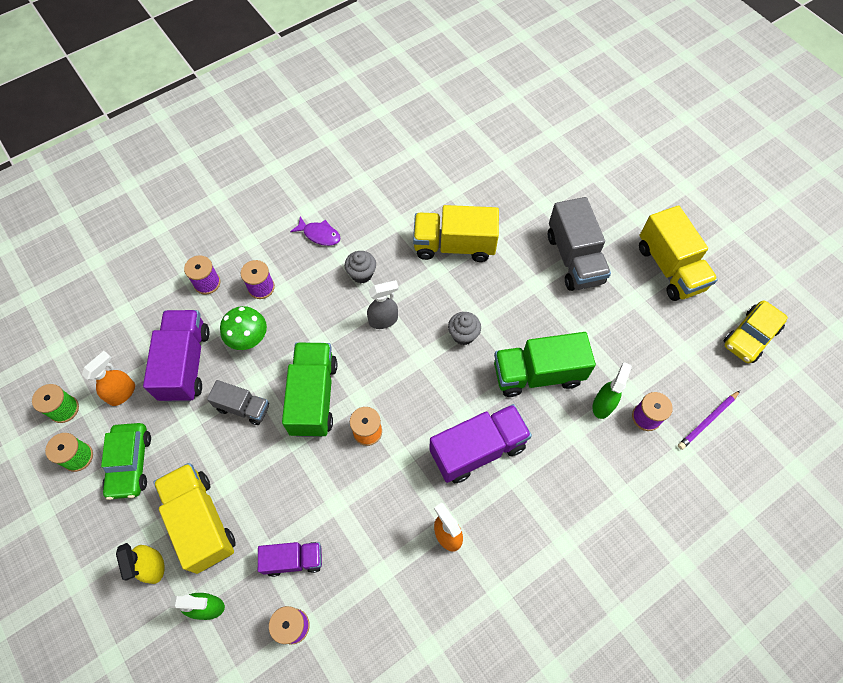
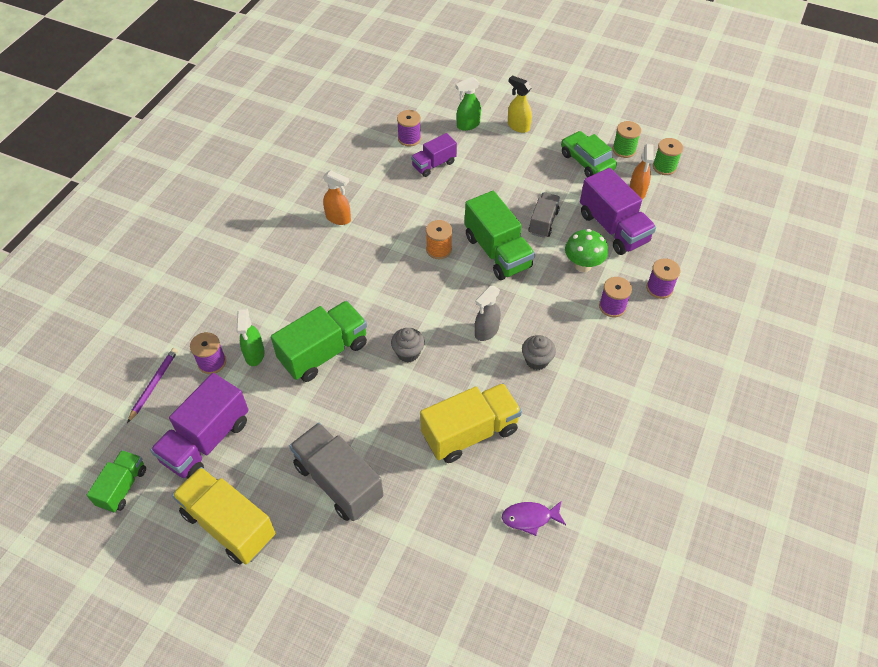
camera: 150 degrees right, 10 degrees down
(201, 522) = (510, 156): yellow truck -> none
(243, 407) = (543, 222): grey truck -> grey truck turned 120 degrees clockwise
(319, 235) = (606, 377): purple fish -> purple fish (530, 518)
(478, 449) = (345, 276): purple truck -> purple truck (206, 441)
(750, 336) = (122, 487): yellow car -> green truck

